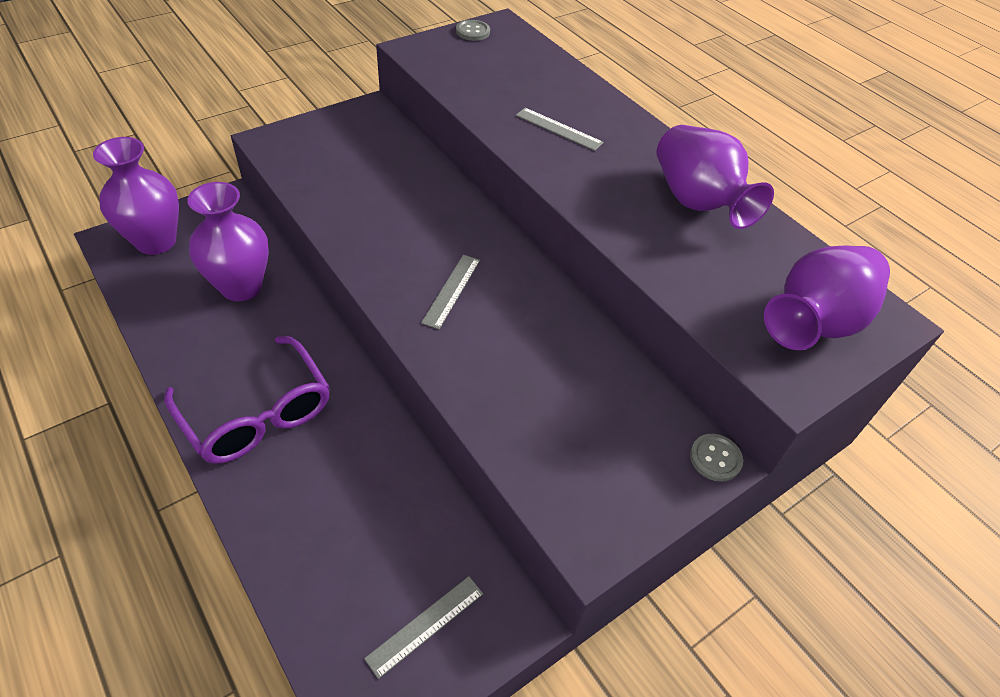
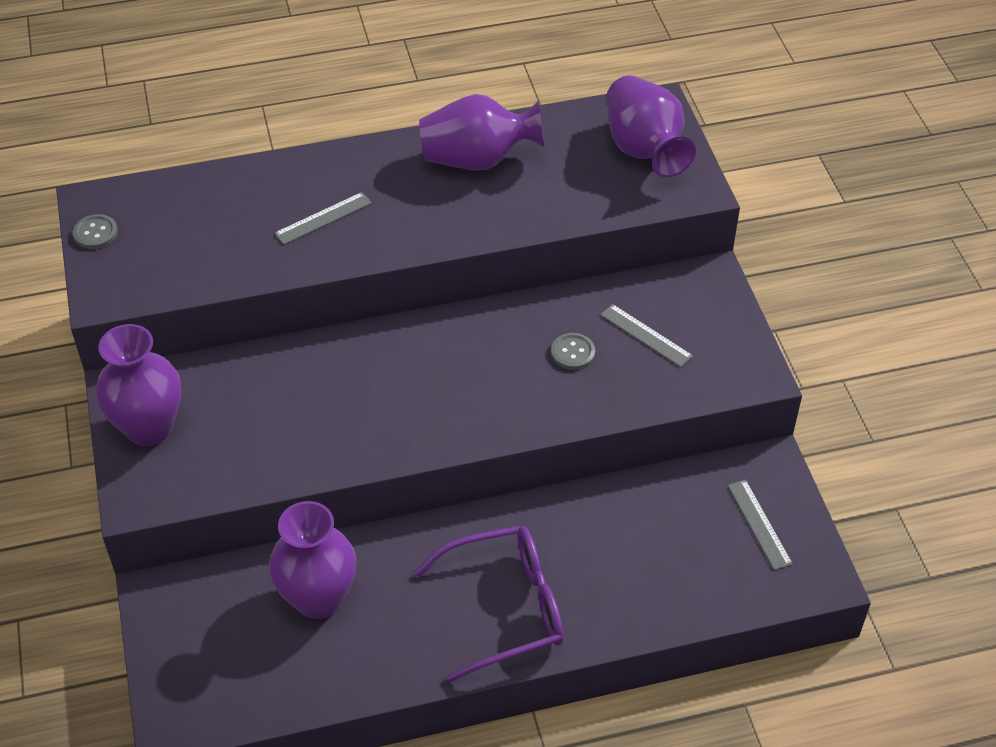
camera: 65 degrees left, 0 degrees up
(156, 241) = (199, 677): purple vase -> purple vase (149, 428)
(451, 290) = (462, 389): grey ruler -> grey ruler (646, 335)
(715, 458) = (710, 274): grey button -> grey button (573, 352)

